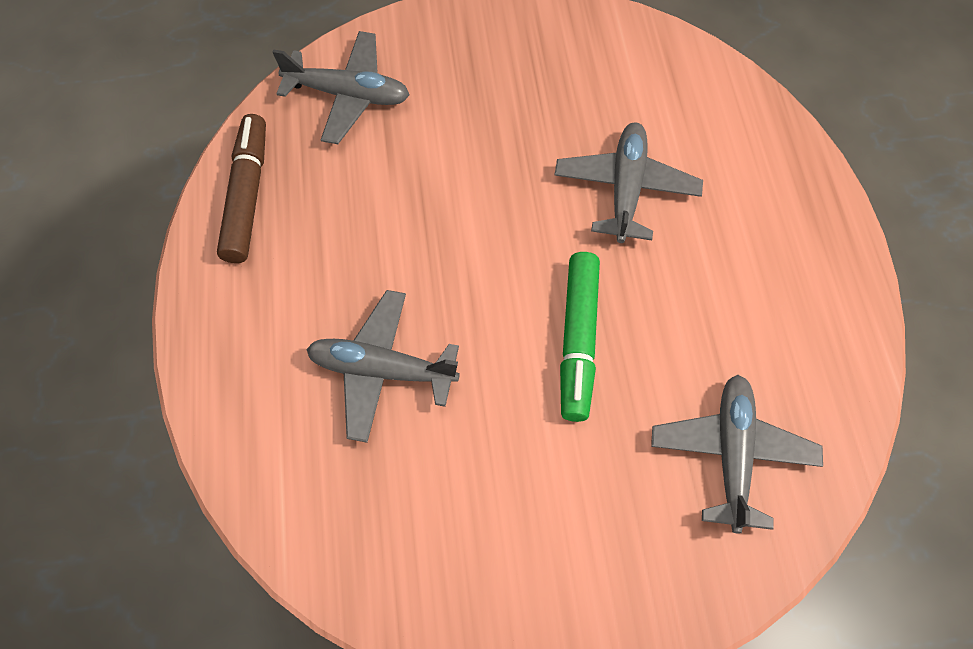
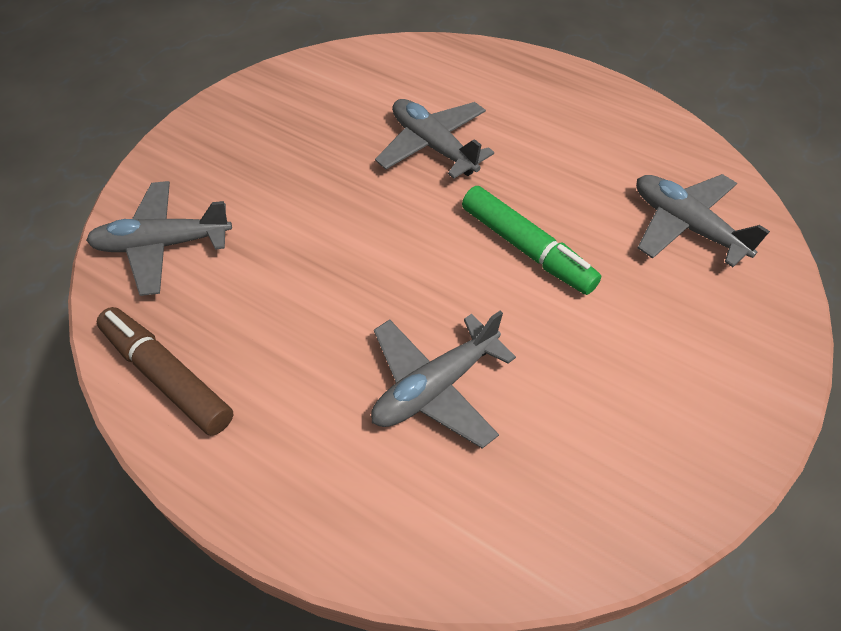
camera: 50 degrees left, 10 degrees down
(348, 95) = (162, 245): grey plane -> grey plane turned 150 degrees counterclockwise

